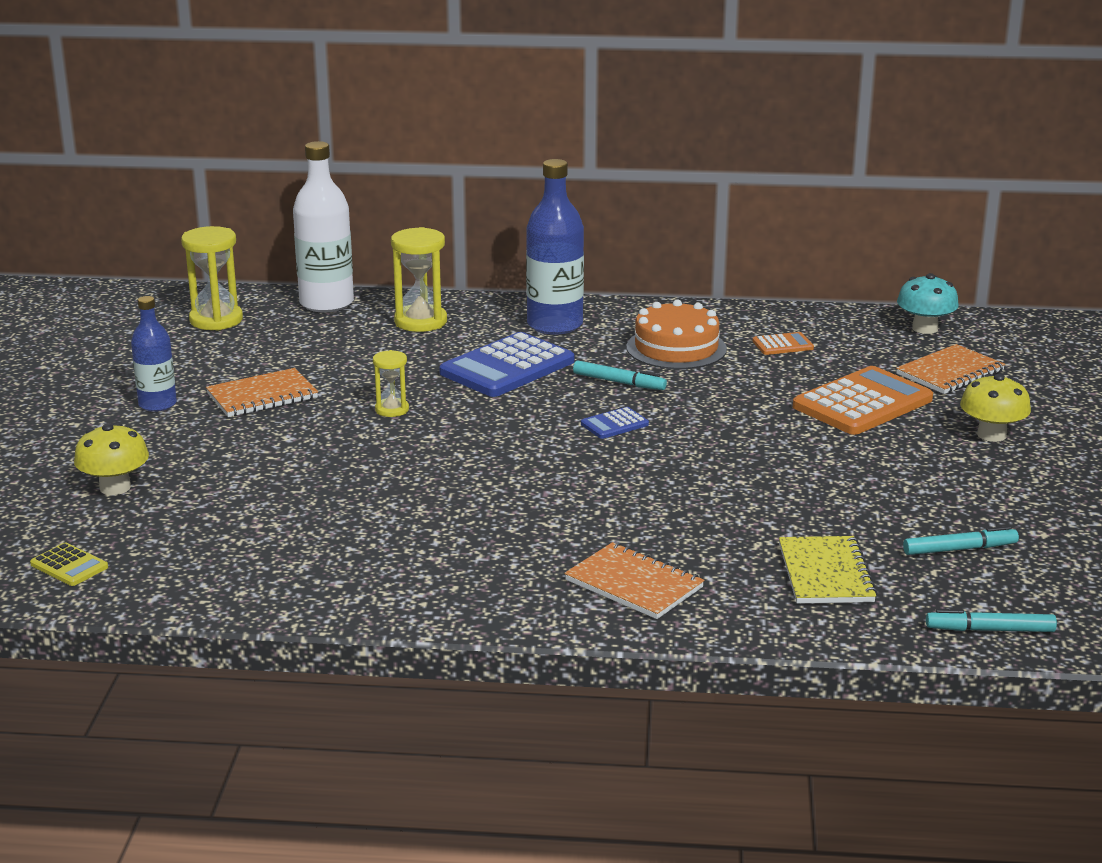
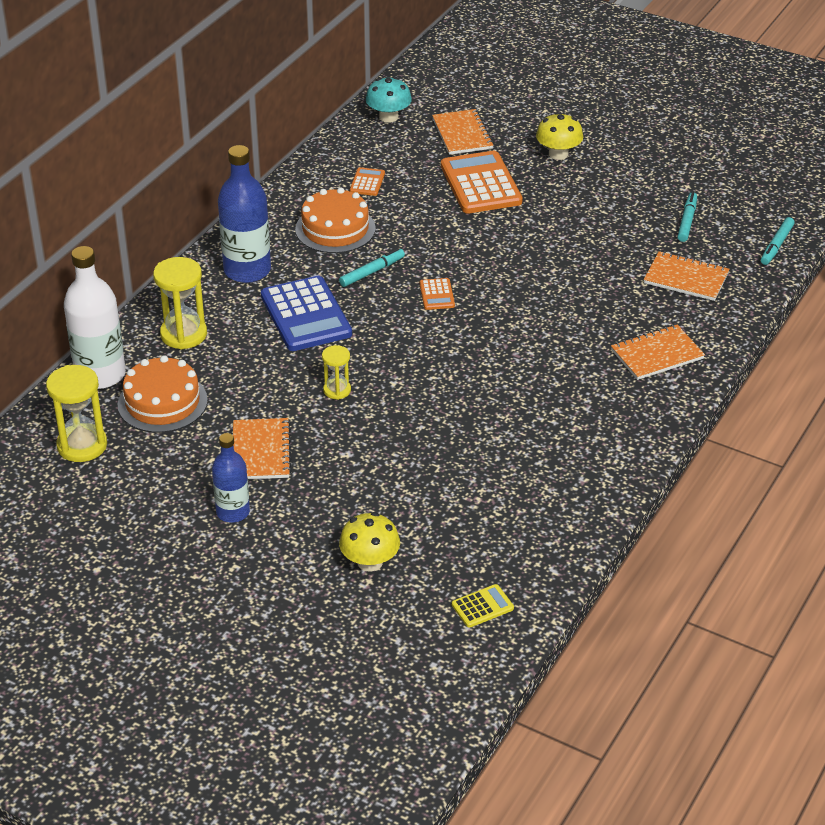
camera: 65 degrees left, 15 degrees up
(306, 337) = (162, 402): none -> orange cake
(614, 424) = (437, 295): blue calculator -> orange calculator
(825, 573) = (686, 278): yellow notebook -> orange notebook

